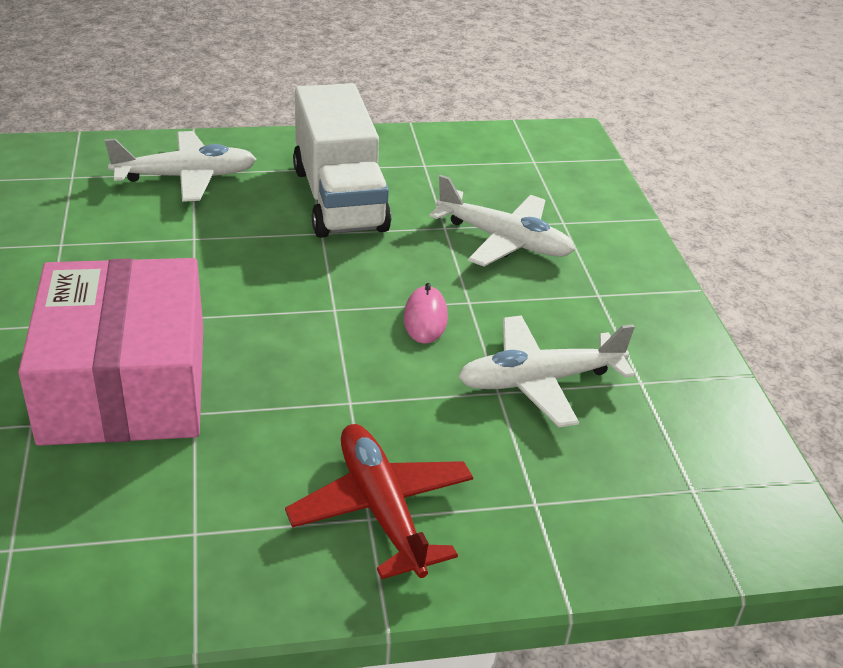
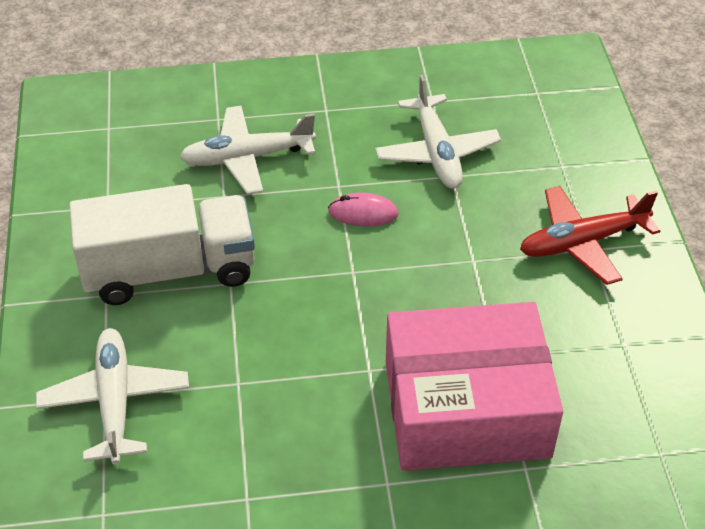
camera: 85 degrees left, 10 degrees up
(504, 240) = (247, 158): white plane -> white plane turned 135 degrees counterclockwise

